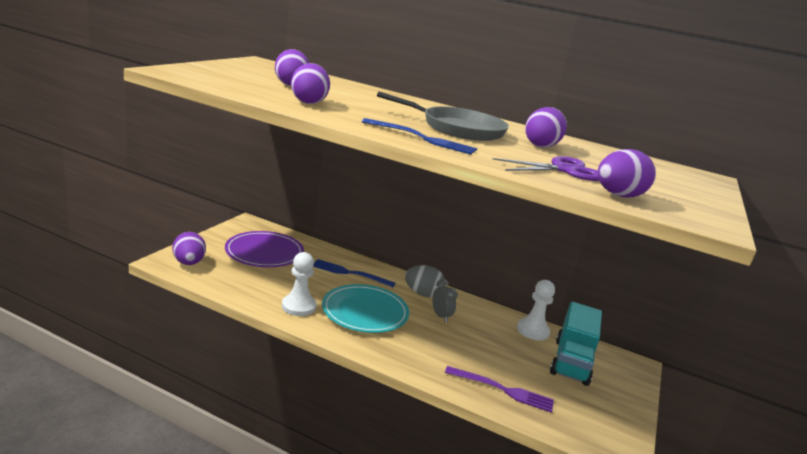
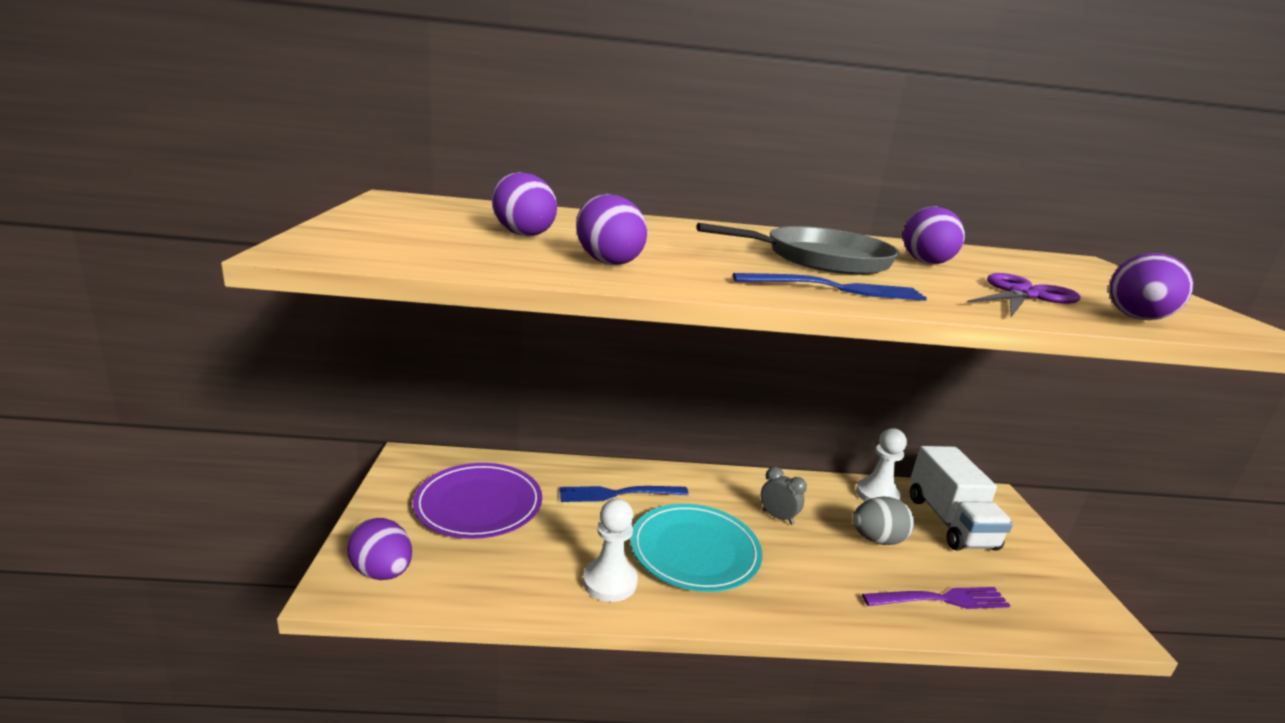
camera: 25 degrees left, 0 degrees up
(422, 294) = (727, 491): grey egg -> grey egg (877, 540)
(571, 361) = (950, 522): turquoise truck -> white truck

